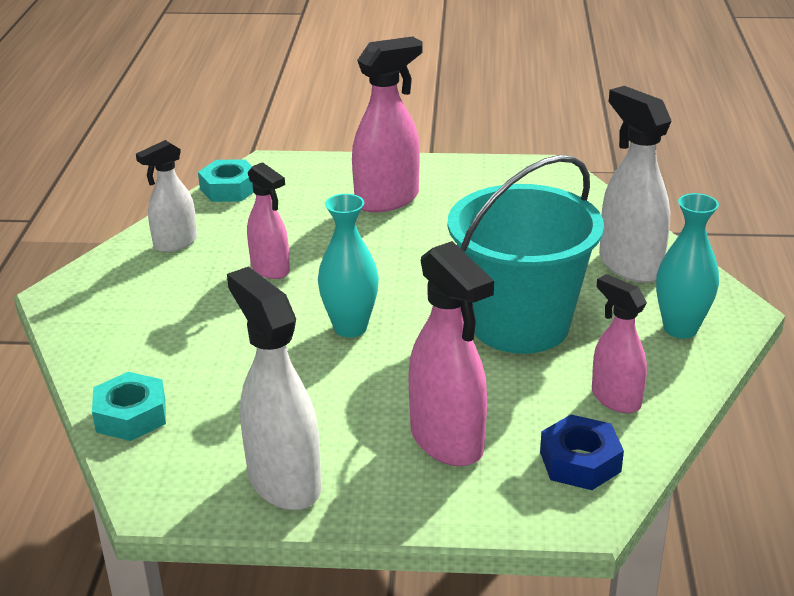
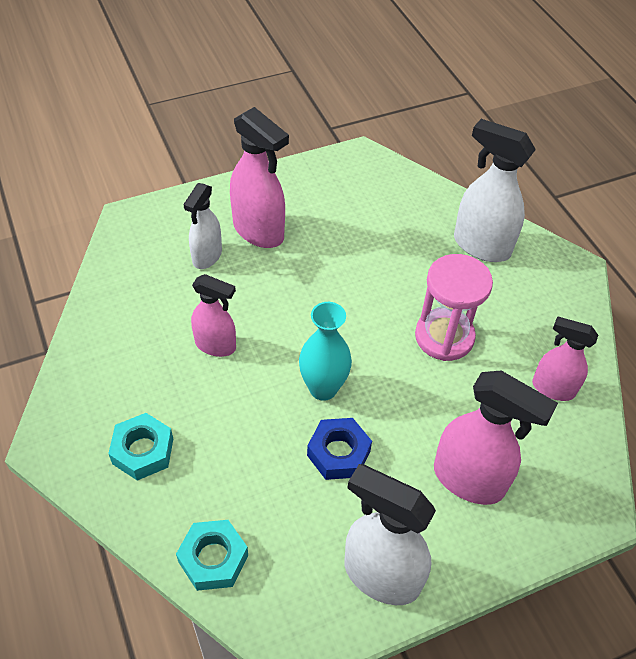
camera: 30 degrees left, 20 degrees up
(175, 243) = (112, 343): white spray bottle -> white spray bottle (207, 256)
(229, 189) = (115, 260): turquoise nut -> turquoise nut (143, 451)
(387, 200) = (259, 231): pink spray bottle -> pink spray bottle turned 105 degrees clockwise
(520, 324) = (444, 337): turquoise bucket -> pink hourglass
(580, 462) = (567, 460): blue nut -> blue nut (338, 453)
(680, 328) = (552, 300): turquoise vase -> none

